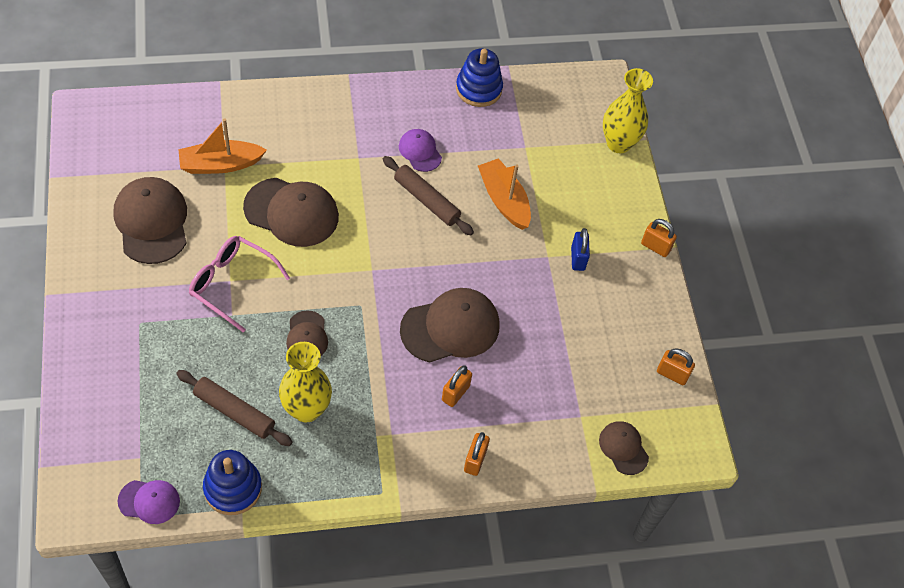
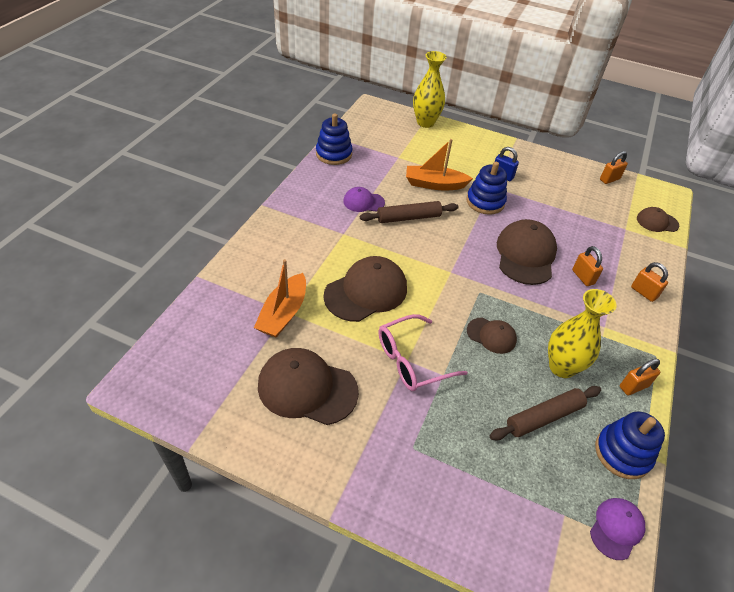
camera: 55 degrees left, 10 degrees down
(512, 259) = (485, 202): none -> blue stacking toy
(655, 247) = (512, 144): orange padlock -> orange padlock (633, 386)

